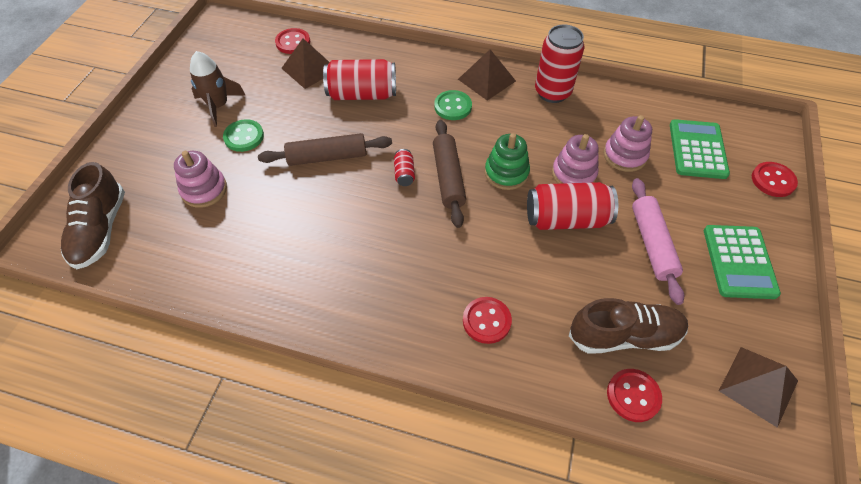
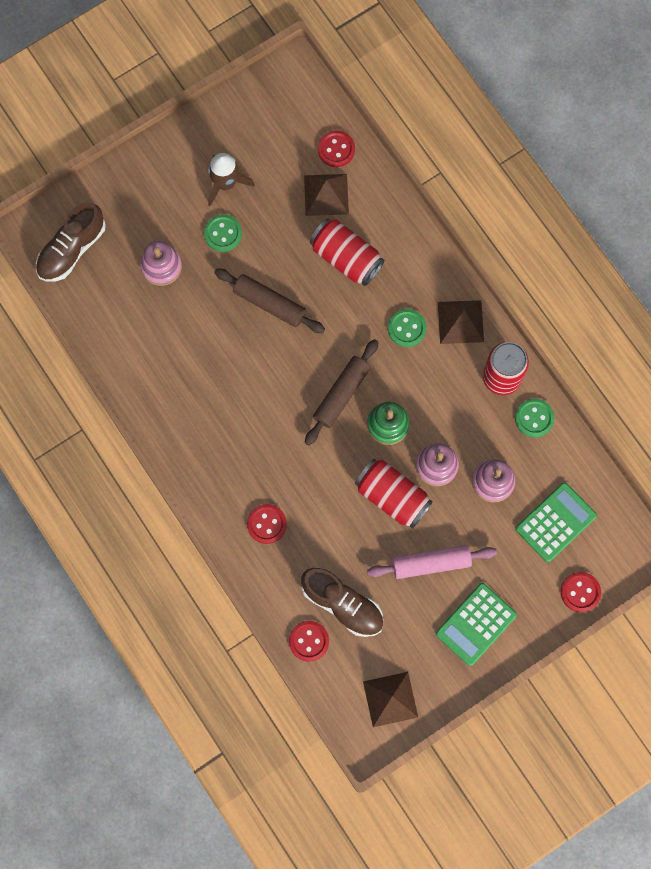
camera: 40 degrees right, 20 degrees up
(404, 173) = (313, 365): red can -> none
(602, 100) = (534, 418): none -> green button
(652, 244) = (431, 563): pink rolling pin -> pink rolling pin turned 45 degrees clockwise

